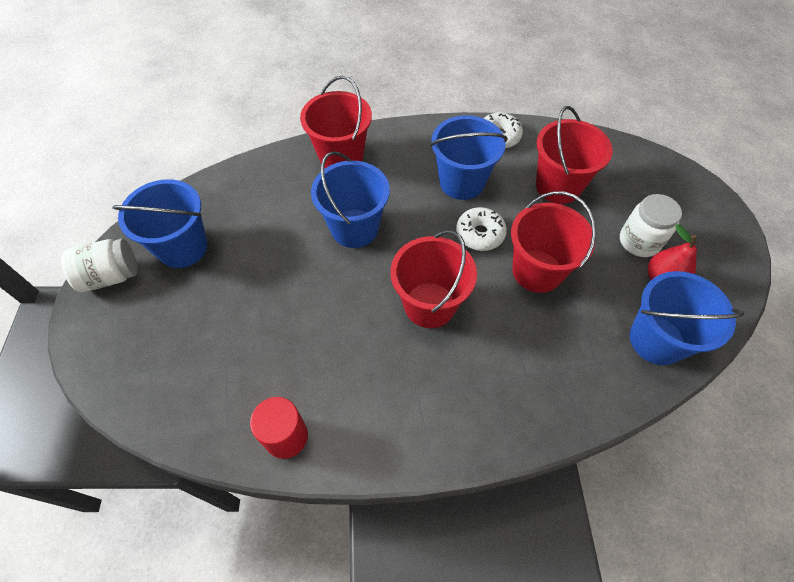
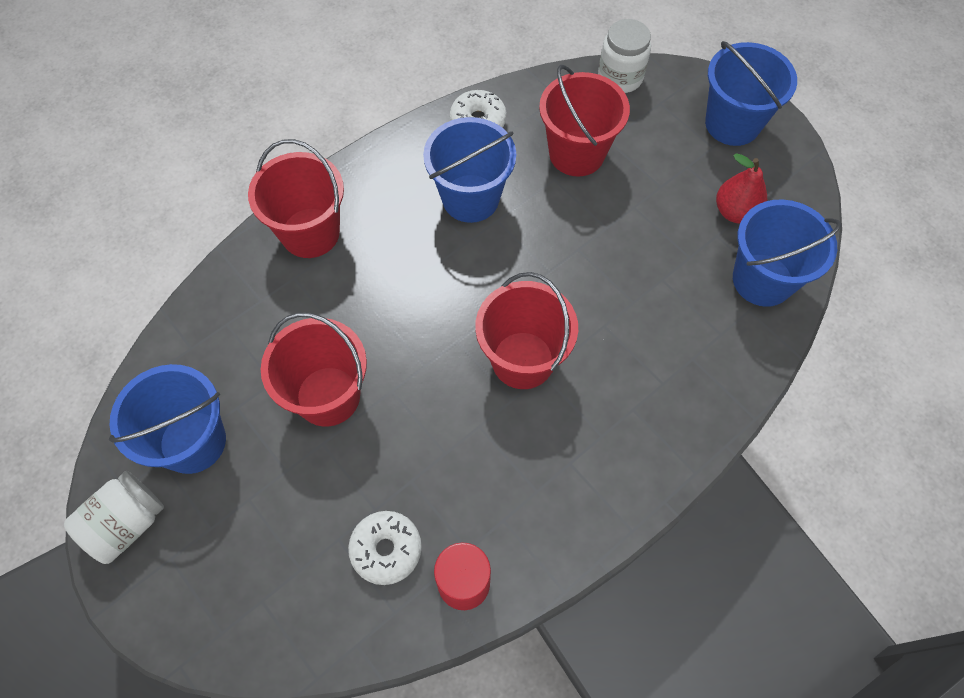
camera: 30 degrees left, 5 degrees up
(354, 228) = (384, 314): blue bucket -> blue bucket (732, 124)
(480, 234) = (527, 251): white donut -> white donut (386, 549)
(537, 271) = (610, 264): red bucket -> red bucket (328, 396)
(639, 241) = (692, 179): white jar -> white jar (620, 77)

